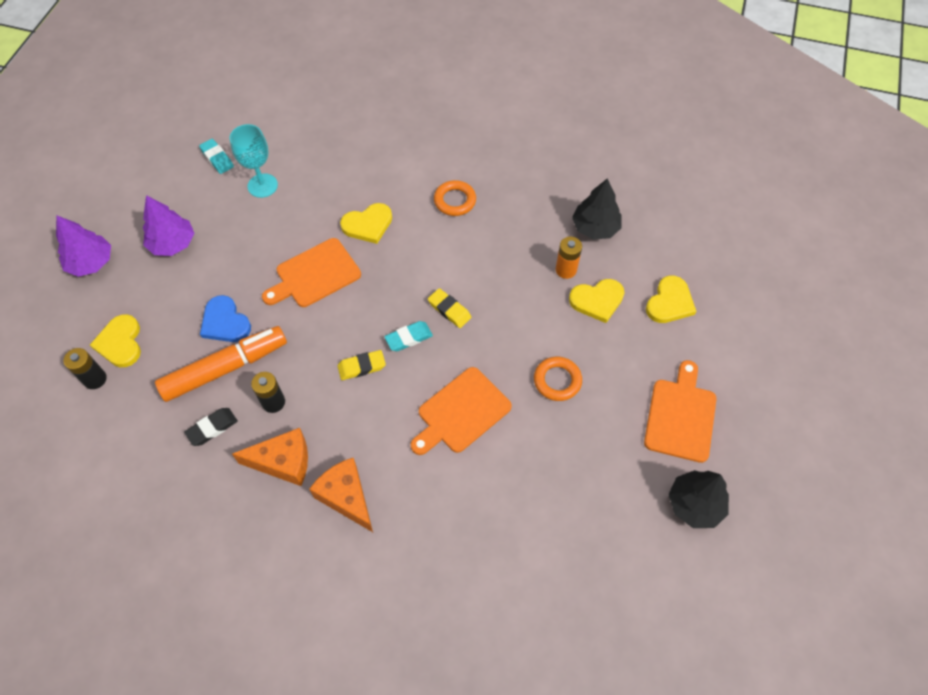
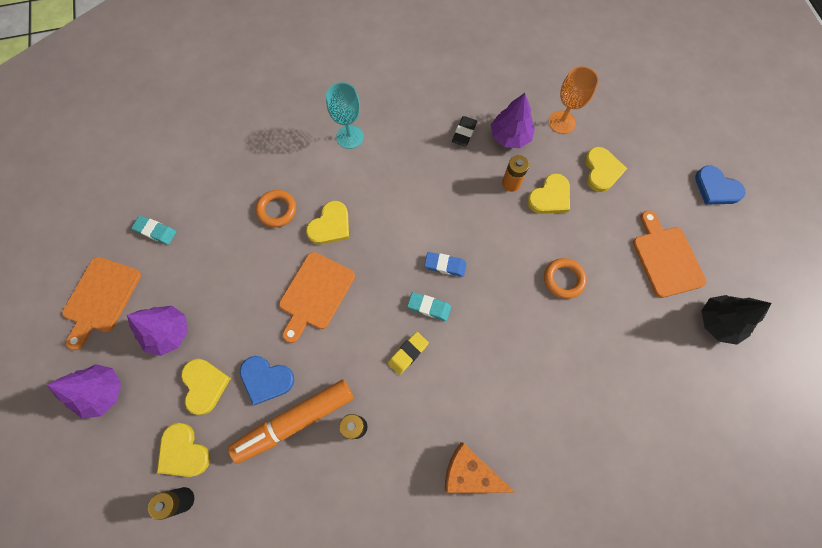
camera: 30 degrees left, 10 degrees up
(172, 300) = (204, 385): none -> yellow heart
(212, 428) = (319, 481): black eraser -> black eraser (464, 133)
(225, 368) = (295, 421): orange marker -> orange marker turned 150 degrees counterclockwise
(262, 185) = (215, 236): turquoise goblet -> turquoise goblet (350, 137)
(283, 462) = (399, 474): orange cheese -> none
(408, 338) = (429, 307): turquoise eraser -> turquoise eraser turned 75 degrees clockwise
(449, 310) = (445, 265): yellow eraser -> blue eraser
(455, 201) = (387, 168): orange ring -> orange ring (277, 210)
(461, 412) = (510, 347): orange cutting board -> orange cutting board (101, 298)
(595, 227) = (510, 136): black tree -> purple tree
(659, 239) = (562, 122): none -> orange goblet
(787, 378) = (716, 188): none -> blue heart

